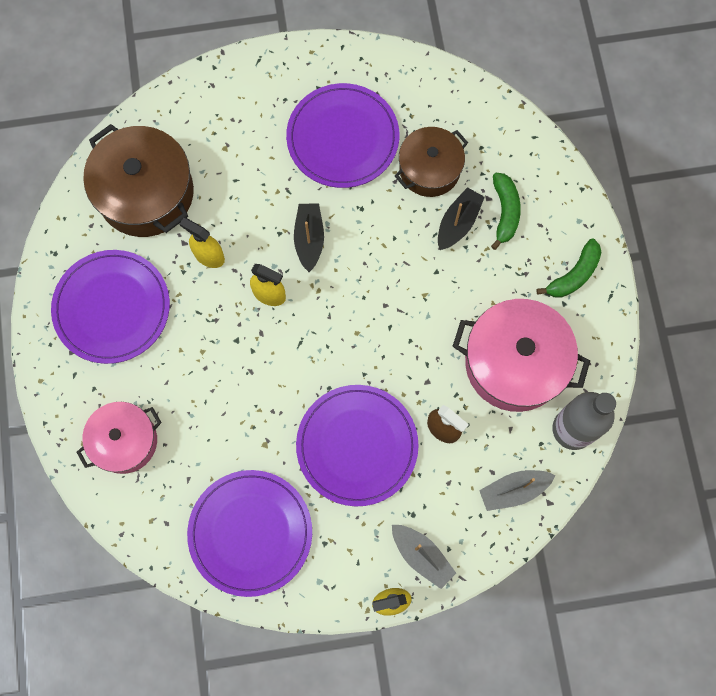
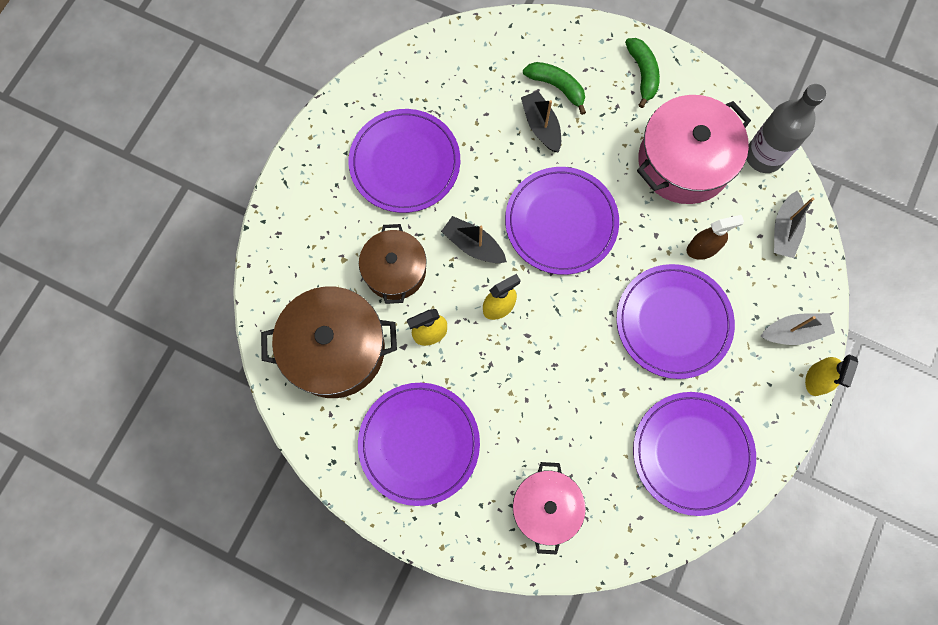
camera: 55 degrees left, 0 degrees up
(381, 296) = (561, 222): none -> purple plate
(429, 169) = (481, 117): brown pot -> brown pot (395, 270)

